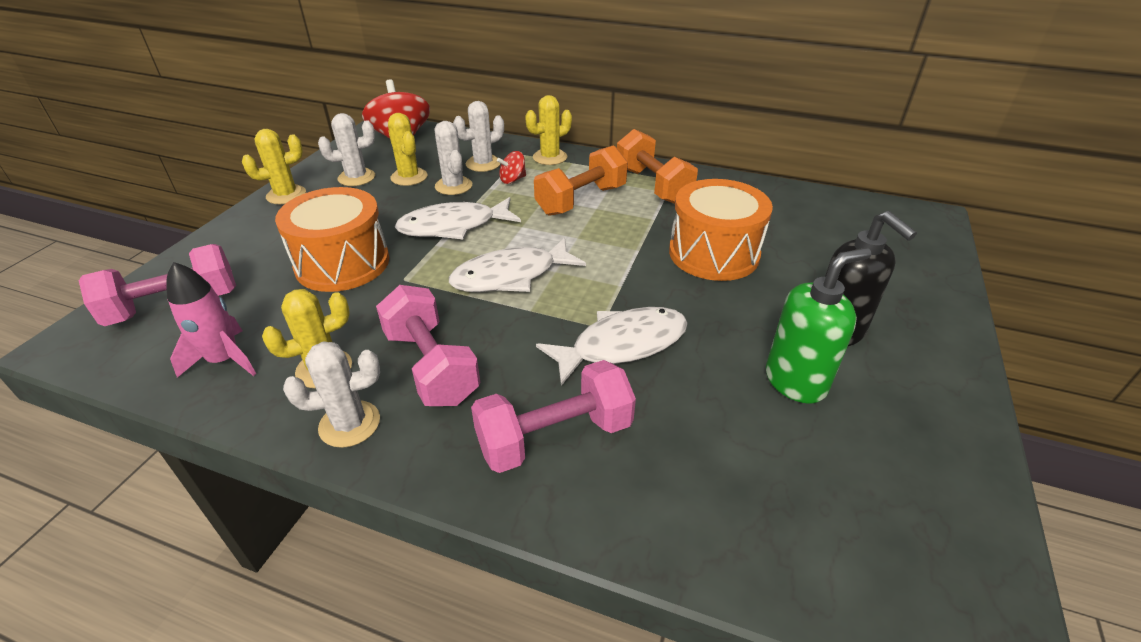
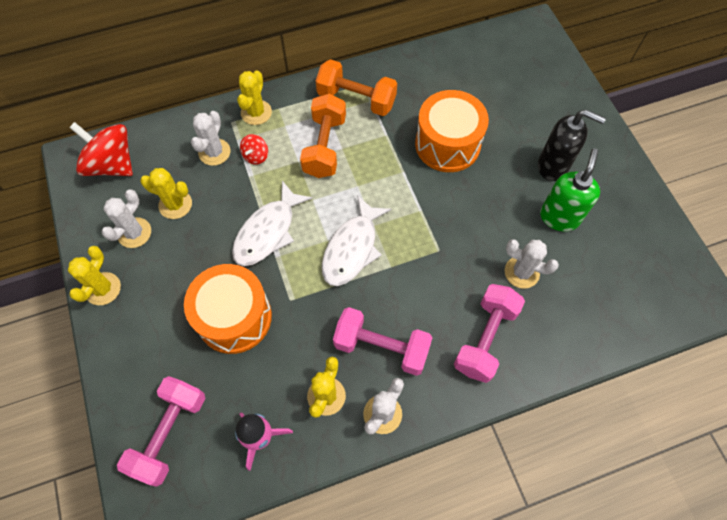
camera: 40 degrees left, 25 degrees up
(453, 186) = (221, 191): white cactus -> white cactus (521, 272)
(622, 345) = (462, 255): white fish -> none

